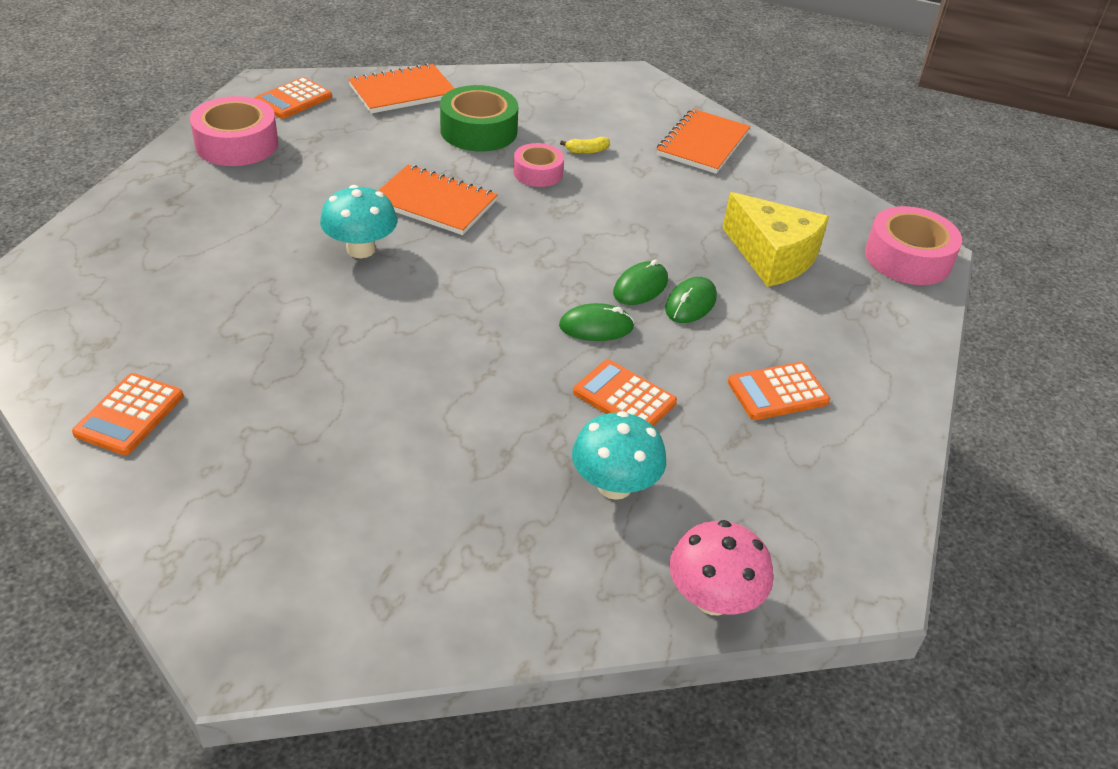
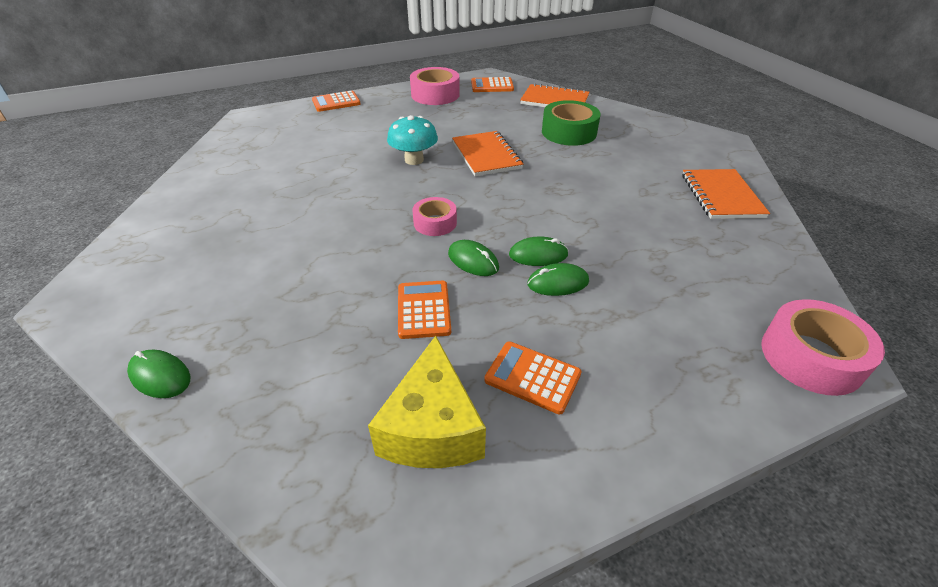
camera: 50 degrees right, 0 degrees up
(130, 415) = (213, 179): orange calculator -> orange calculator (336, 102)
(495, 621) = (160, 376): none -> green mouse
(538, 173) = (571, 165): pink tape -> pink tape (435, 223)
(587, 151) = (623, 167): yellow banana -> none
(614, 485) = (334, 355): turquoise mushroom -> none
(702, 144) = (721, 196): orange notebook -> orange notebook turned 75 degrees counterclockwise
(713, 599) = (268, 474): pink mushroom -> none
(772, 257) = (671, 289): yellow cheese -> yellow cheese (432, 428)

